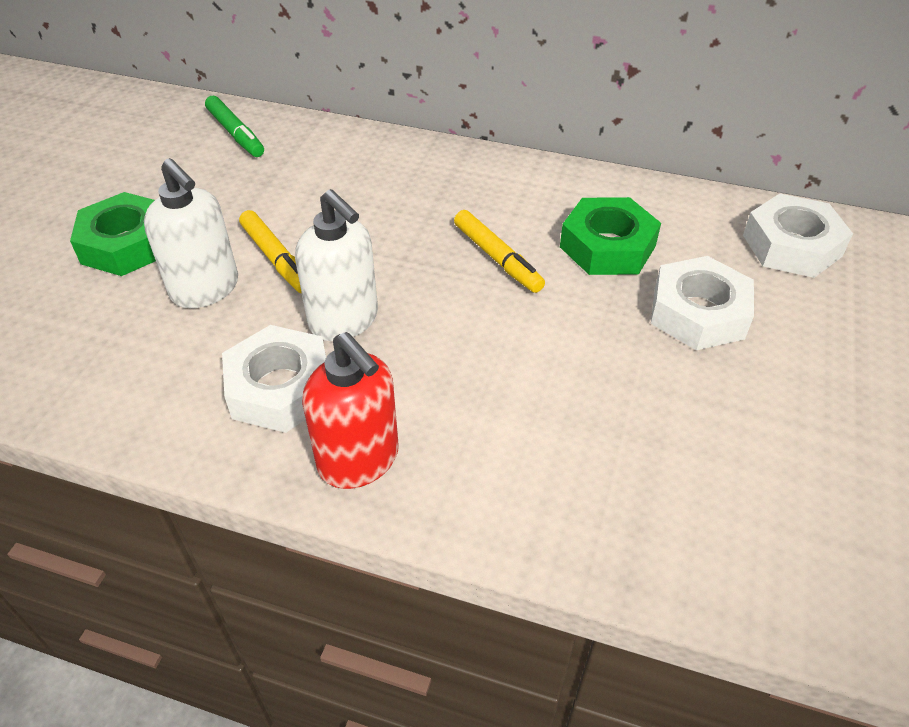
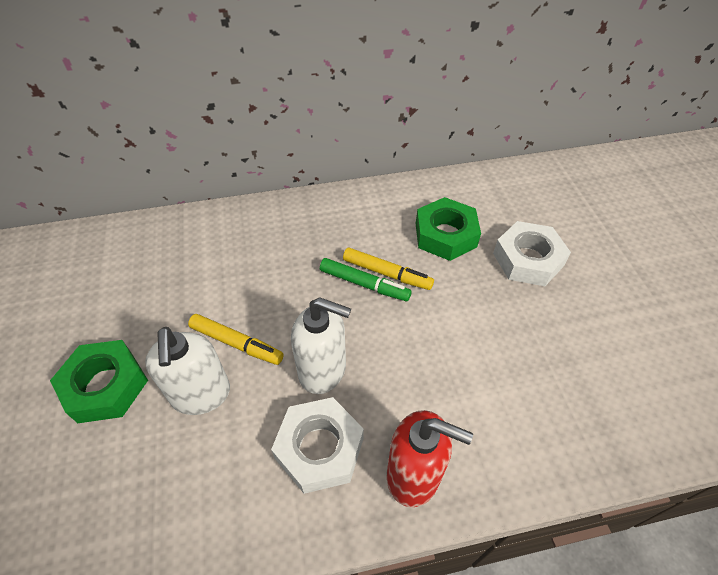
camera: 30 degrees left, 5 degrees up
(205, 289) = (201, 395): white soap dispenser -> white soap dispenser turned 60 degrees clockwise
(235, 134) = (123, 249): green marker -> green marker (364, 284)
(792, 246) = (542, 191): white nut -> none

